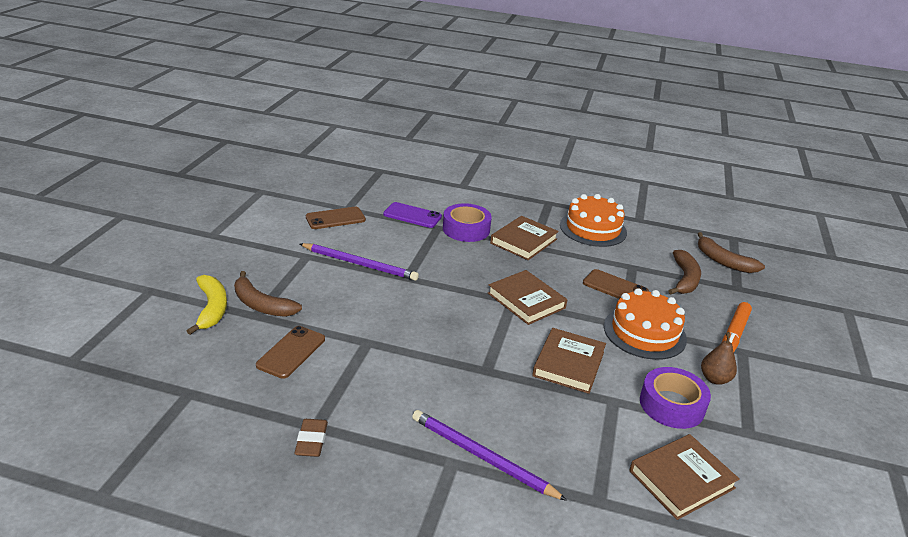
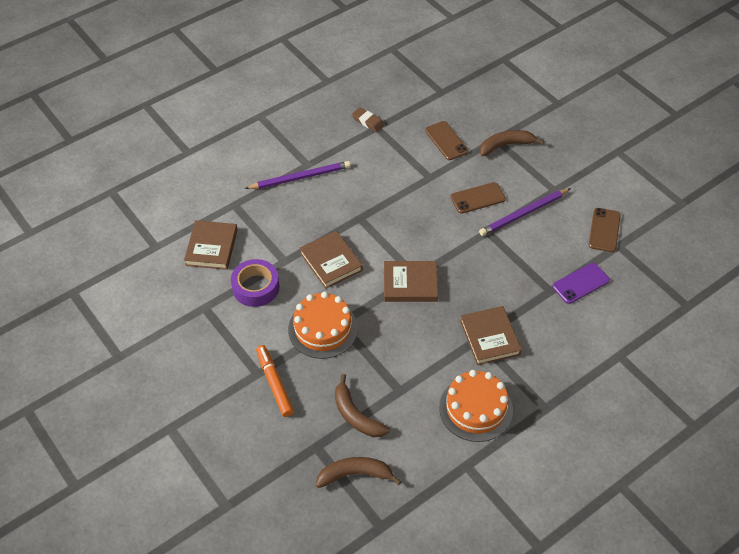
camera: 130 degrees right, 20 degrees up
(212, 309) = (517, 123): yellow banana -> none
(466, 229) = (535, 308): purple tape -> none
(615, 287) = (383, 353): brown phone -> brown phone (477, 198)
(714, 379) = (252, 330): brown pear -> none

